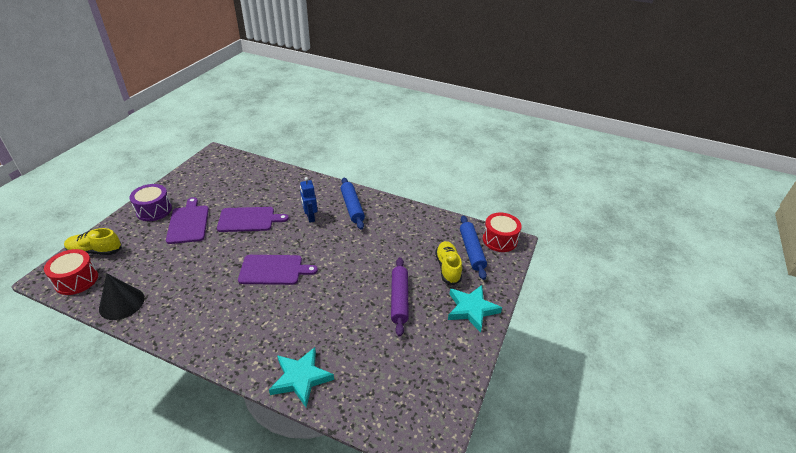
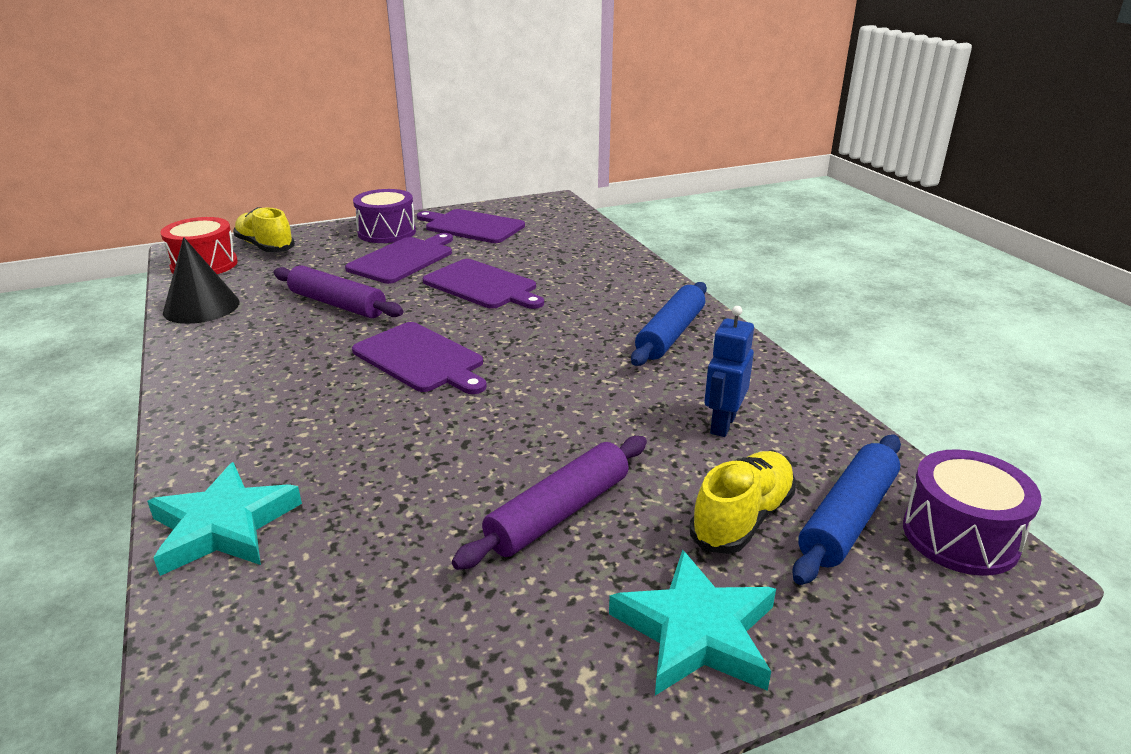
camera: 45 degrees right, 10 degrees down
(194, 264) = (337, 304): none -> purple rolling pin
(195, 187) = (472, 226): none -> purple cutting board
(310, 217) = (577, 319): blue robot -> blue robot (722, 424)
(499, 240) = (960, 536): red drum -> purple drum

